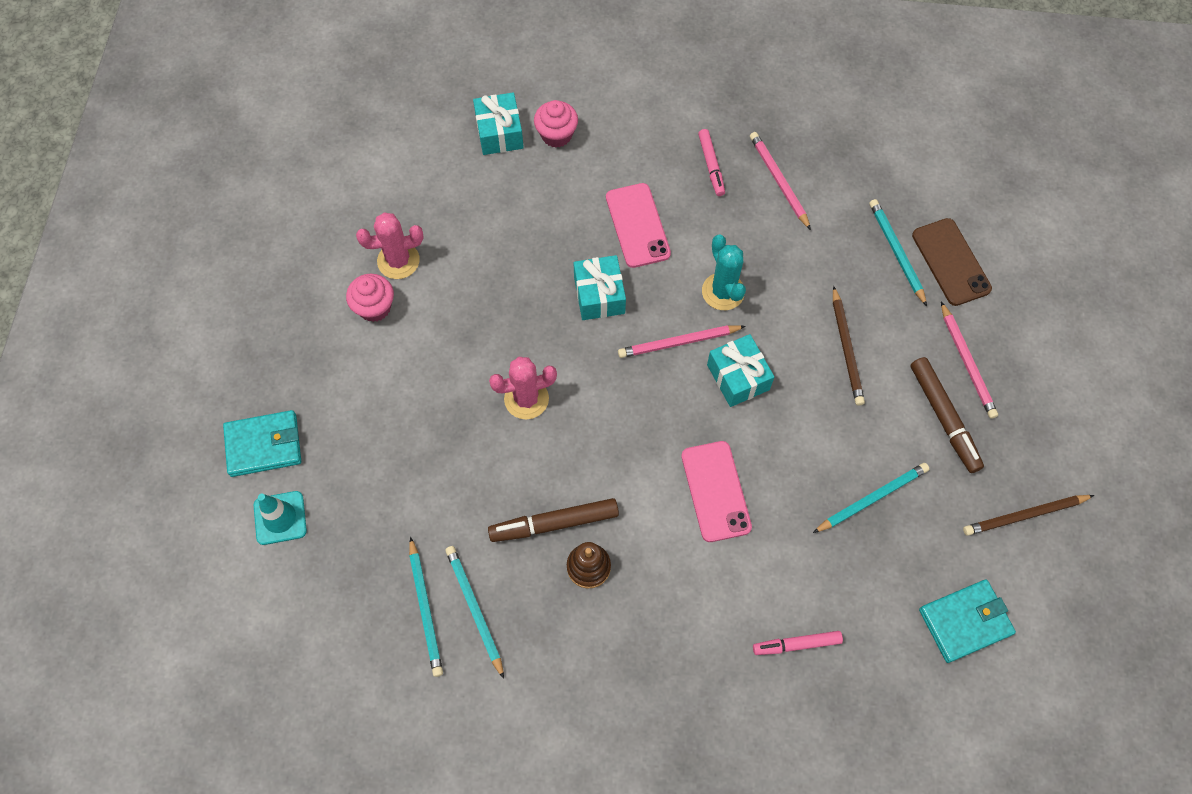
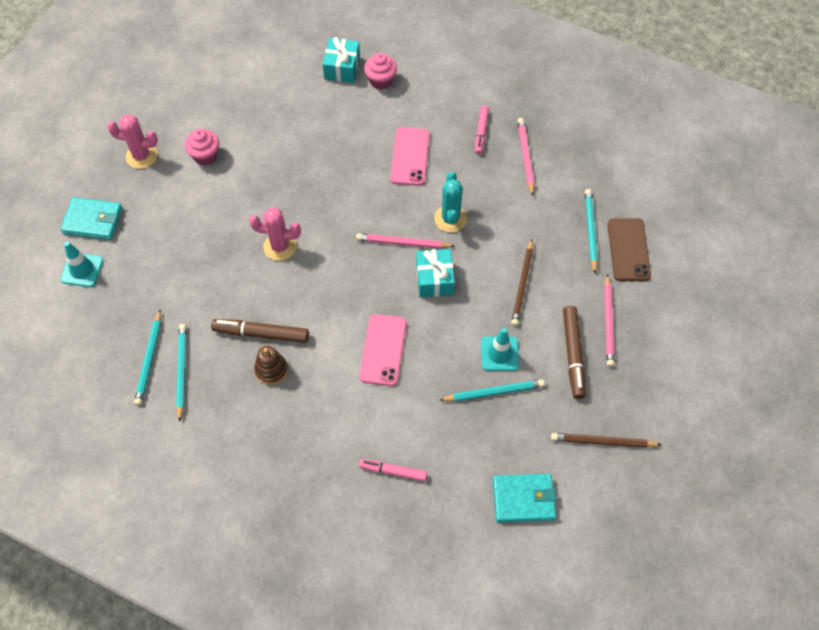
camera: 20 degrees right, 5 degrees down
(398, 261) = (235, 131): pink cactus -> pink cactus (141, 156)
(599, 295) = (362, 194): turquoise gift -> none
(857, 446) = (499, 353): none -> turquoise traffic cone

